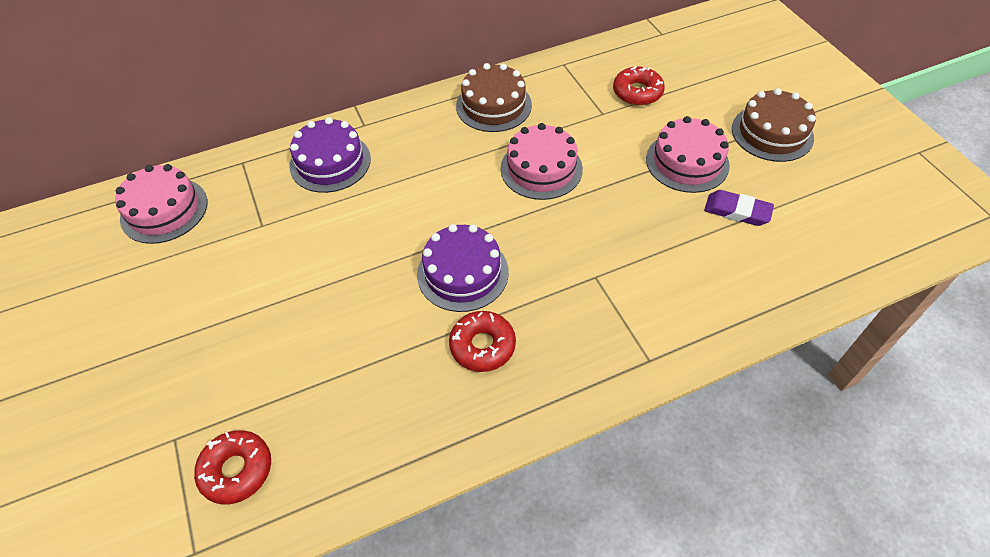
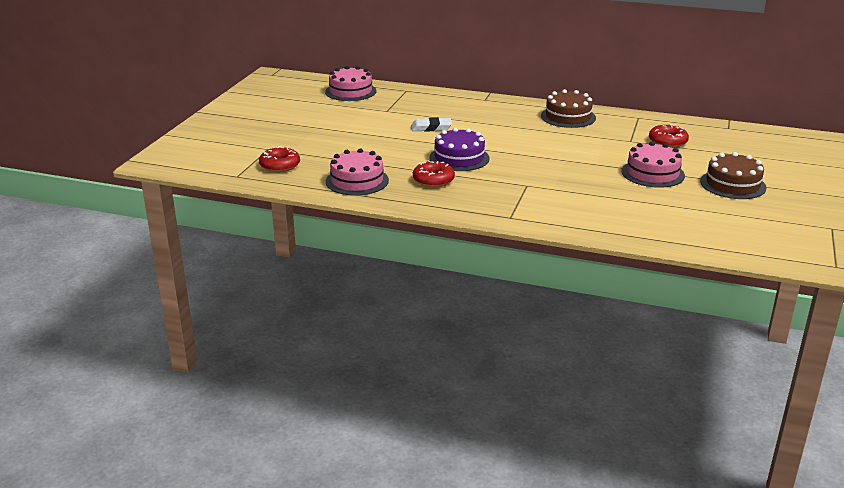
camera: 40 degrees right, 25 degrees down
(330, 162) = (448, 104): purple cake -> none
(360, 228) = (431, 128): none -> white eraser
(541, 169) = (558, 145): pink cake -> pink cake (357, 181)
(737, 211) = (652, 199): purple eraser -> none

